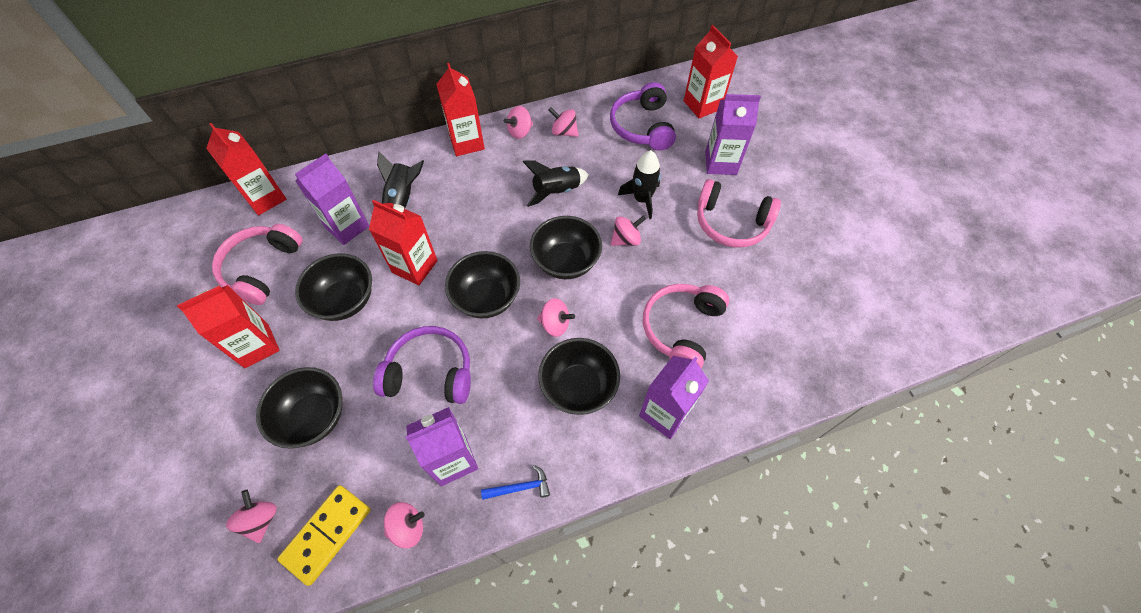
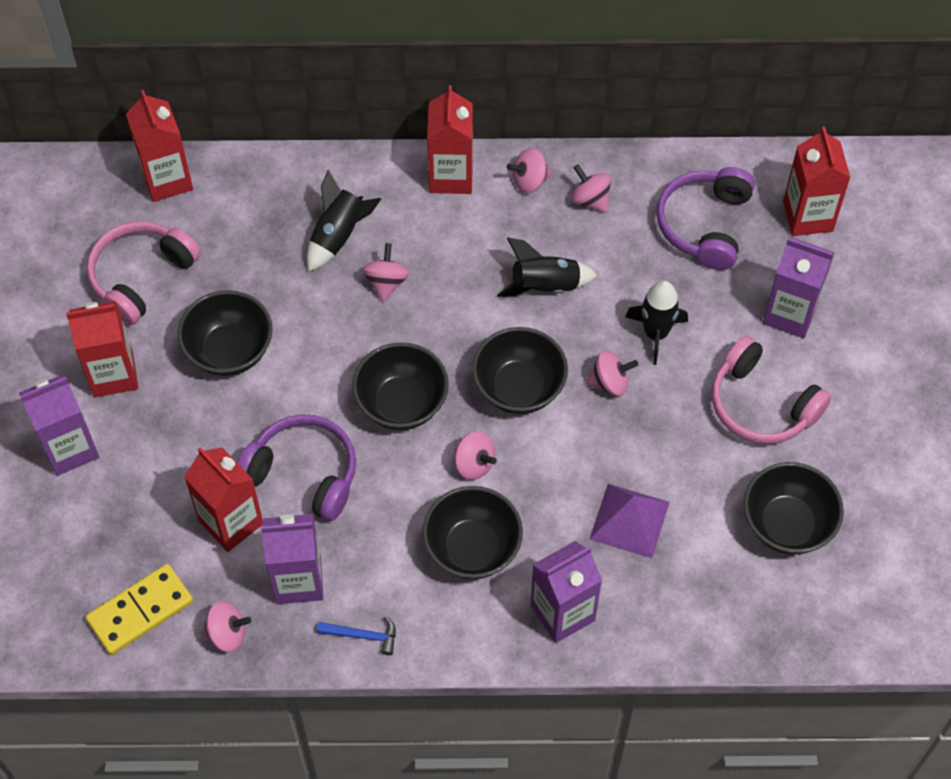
camera: 20 degrees right, 0 degrees up
(260, 520) = (75, 572): pink spinning top -> pink spinning top (386, 282)
(313, 417) = (157, 480): black bowl -> black bowl (787, 524)
(347, 227) = (258, 252): purple carton -> purple carton (70, 449)
(414, 266) = (327, 333): red carton -> red carton (231, 522)
(681, 328) = (629, 520): pink headphones -> purple pyramid

